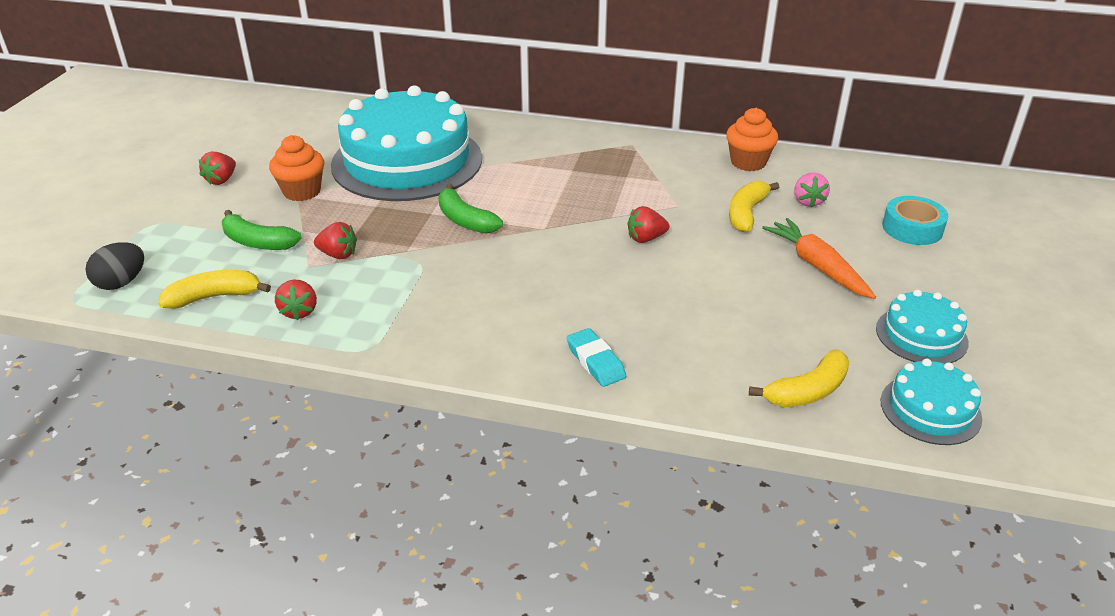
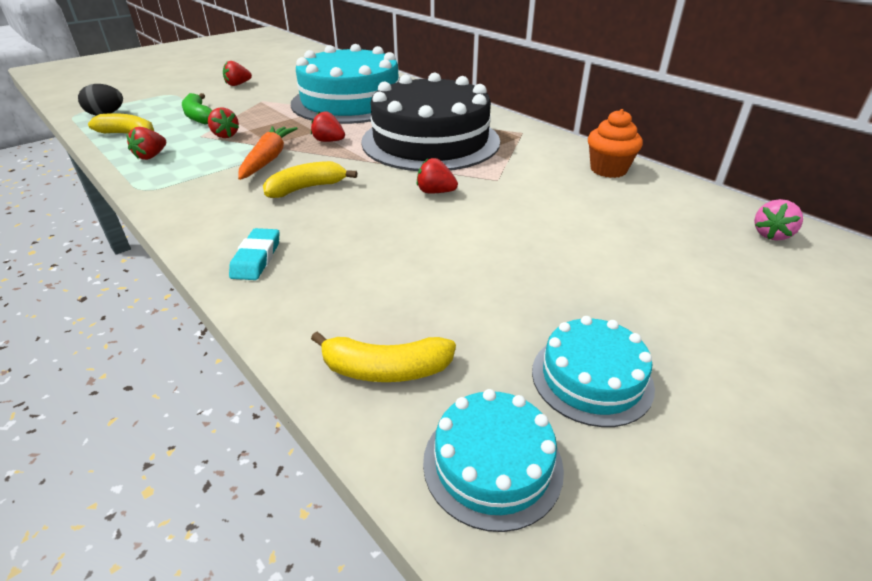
camera: 35 degrees right, 0 degrees up
(302, 191) = (266, 100): orange cupcake -> none
(465, 220) = (329, 141): green banana -> red strawberry
(564, 184) = (430, 141): none -> black cake
(746, 213) = (551, 203): yellow banana -> yellow banana (307, 188)
(808, 201) = (627, 214): pink strawberry -> pink strawberry (771, 234)
(817, 266) = (561, 266): orange carrot -> orange carrot (268, 159)
(912, 228) = (720, 273): turquoise tape -> none

